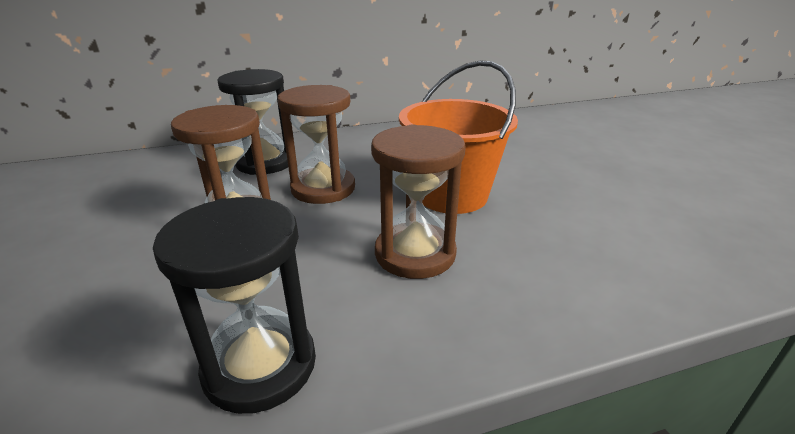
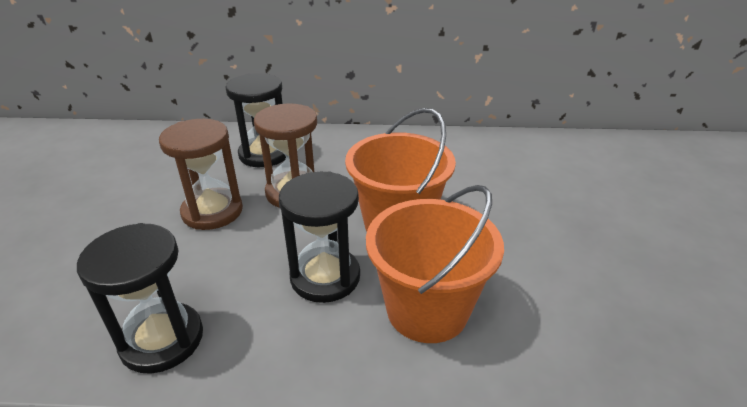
camera: 20 degrees right, 5 degrees up
(415, 254) = (325, 277): brown hourglass -> black hourglass
(541, 258) = (427, 310): none -> orange bucket

